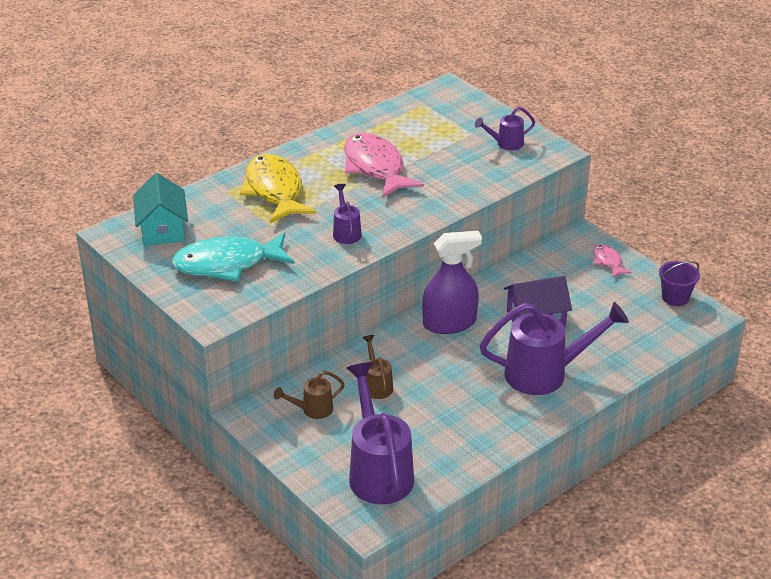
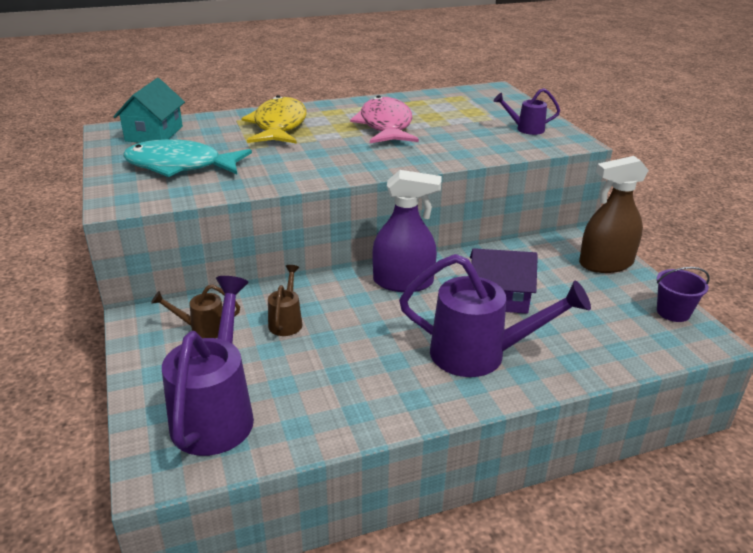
camera: 20 degrees right, 5 degrees down
(346, 232) = (315, 163): purple watering can -> none
(608, 262) = (606, 263): pink fish -> brown spray bottle

